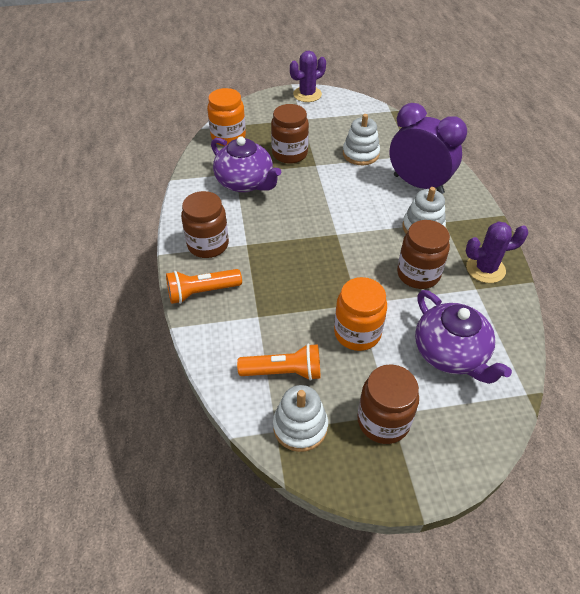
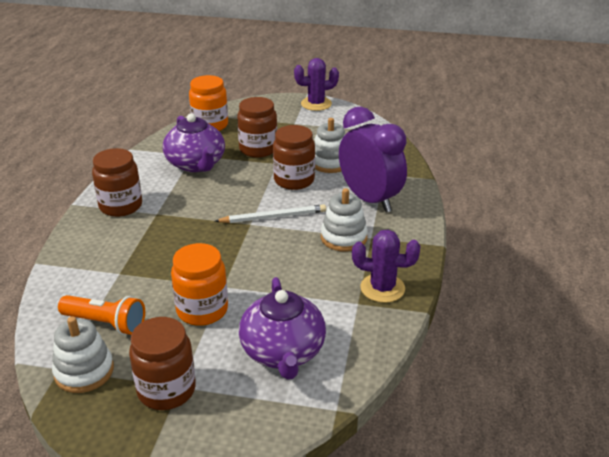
camera: 20 degrees right, 15 degrees down
(202, 292) = (84, 242): orange flashlight -> none
(351, 221) = (273, 217): none -> white pencil
(418, 274) = (305, 276): brown jar -> brown jar (294, 180)

